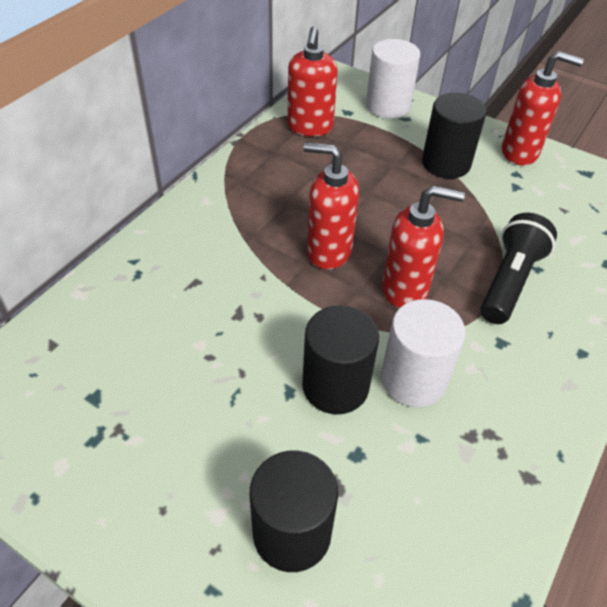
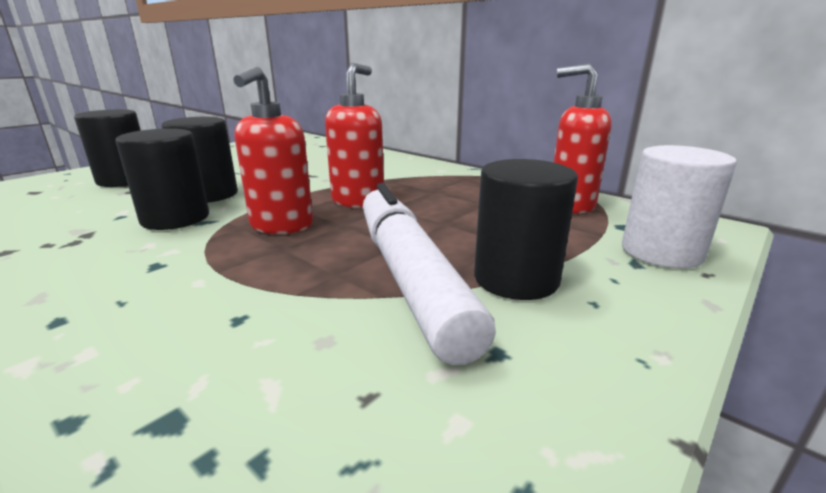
camera: 100 degrees right, 25 degrees down
(413, 379) = (175, 218): white cylinder -> black cylinder
(462, 205) = (409, 277): none -> white marker
(510, 281) = (236, 288): black flashlight -> none
(520, 153) = (579, 375): red soap dispenser -> none

